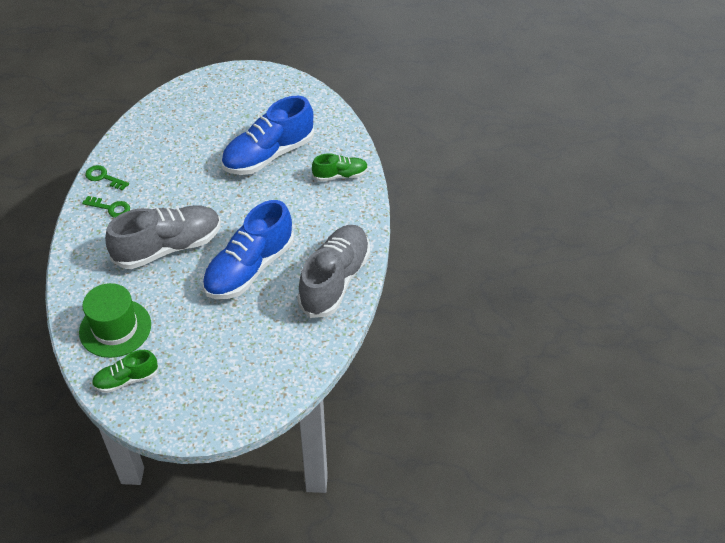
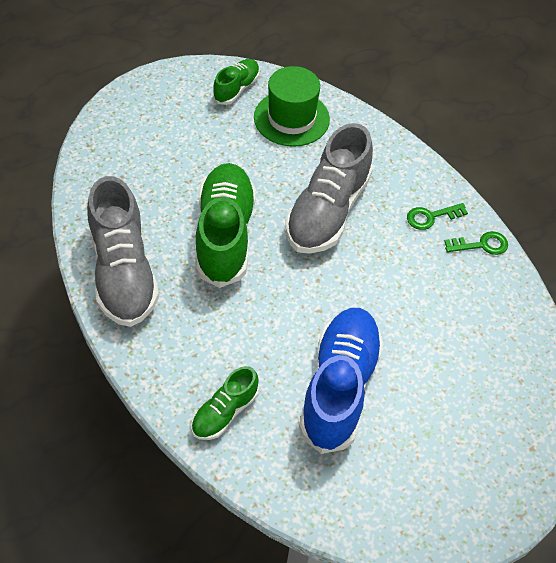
camera: 140 degrees right, 5 degrees up
(249, 268) = (225, 235): blue shoe -> green shoe

